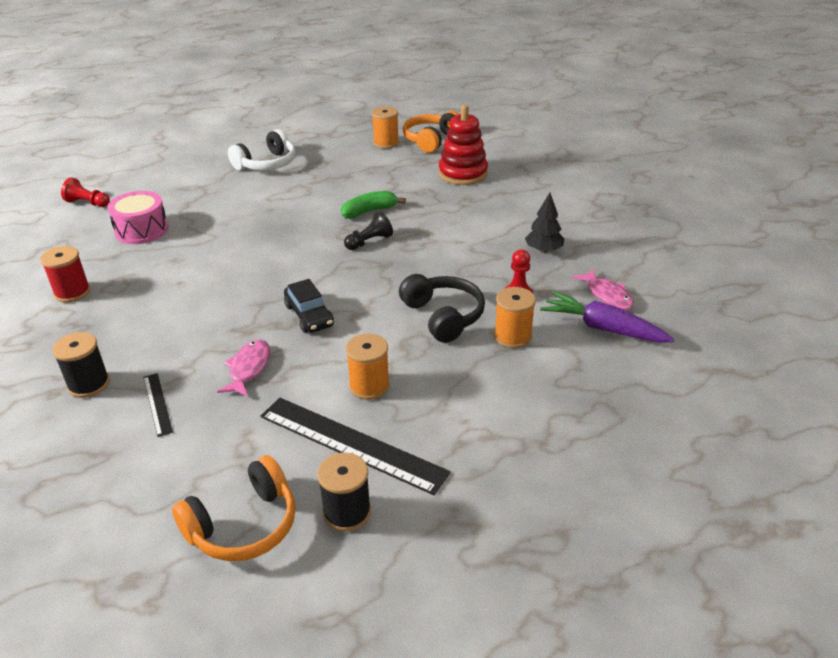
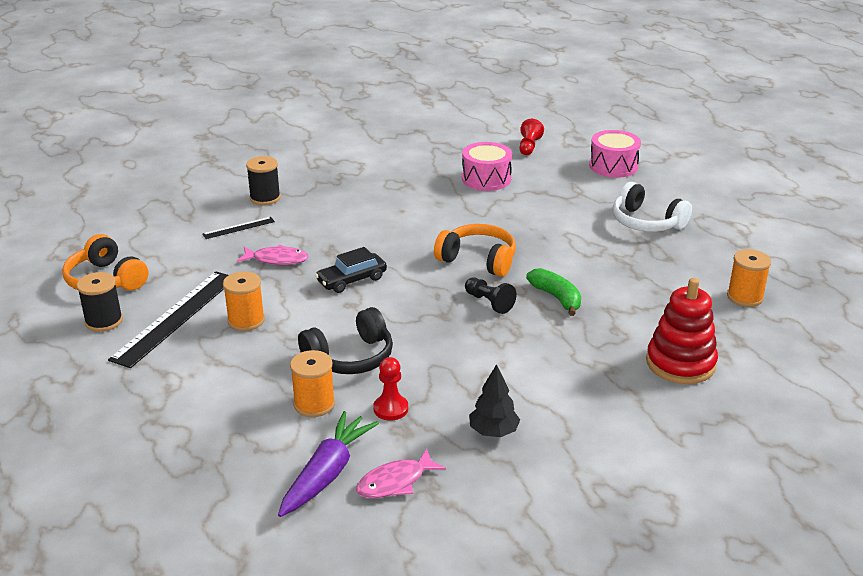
camera: 85 degrees right, 5 degrees down
(72, 292) = (383, 168): red spool -> none
(159, 167) = (613, 166): none -> pink drum
(431, 140) = (774, 333): orange headphones -> orange headphones (478, 260)

